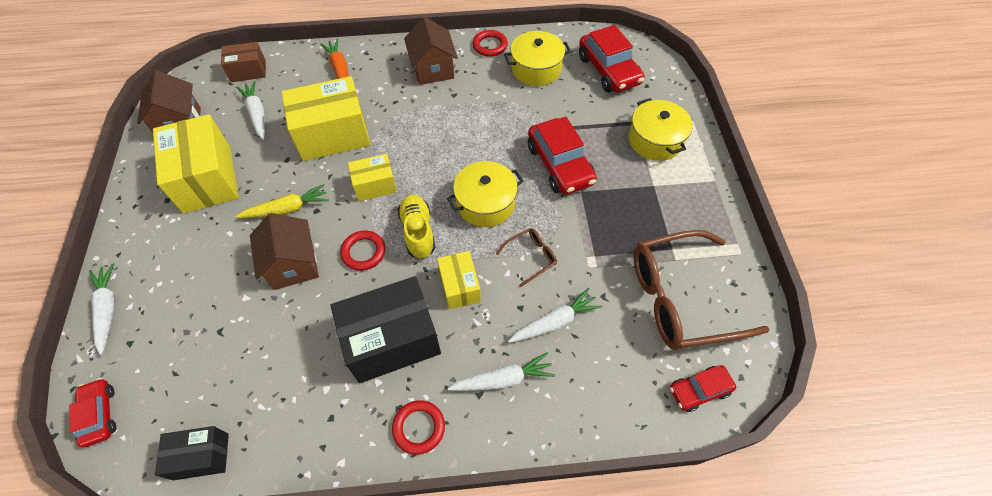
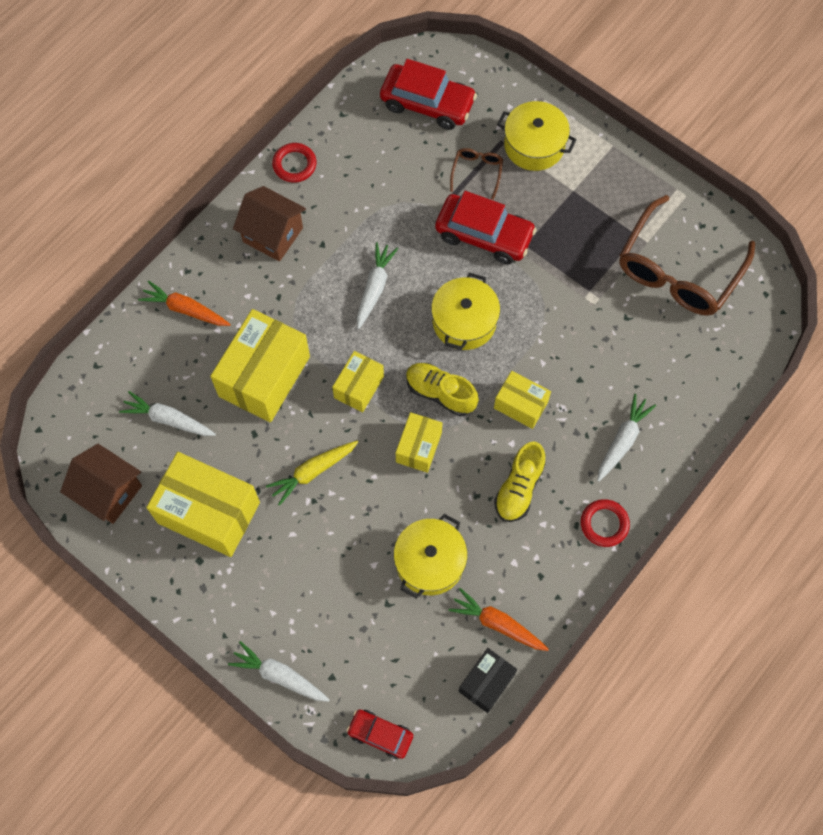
camera: 45 degrees left, 10 degrees up
(248, 71) = (98, 388): brown box -> none
(262, 421) = (497, 624): none -> orange carrot
(287, 209) = (313, 472): yellow carrot -> yellow carrot turned 150 degrees counterclockwise
(293, 265) = (378, 508): brown house -> none
(363, 252) = (418, 447): red ring -> yellow box
(392, 340) = (519, 488): black box -> yellow shoe
(531, 257) = (546, 334): brown glasses -> brown glasses (477, 172)
(536, 69) = (364, 155): yellow pot -> yellow pot (430, 562)
(555, 322) = (613, 368): white carrot -> white carrot (374, 288)
(699, 390) = (749, 328): red car -> none

